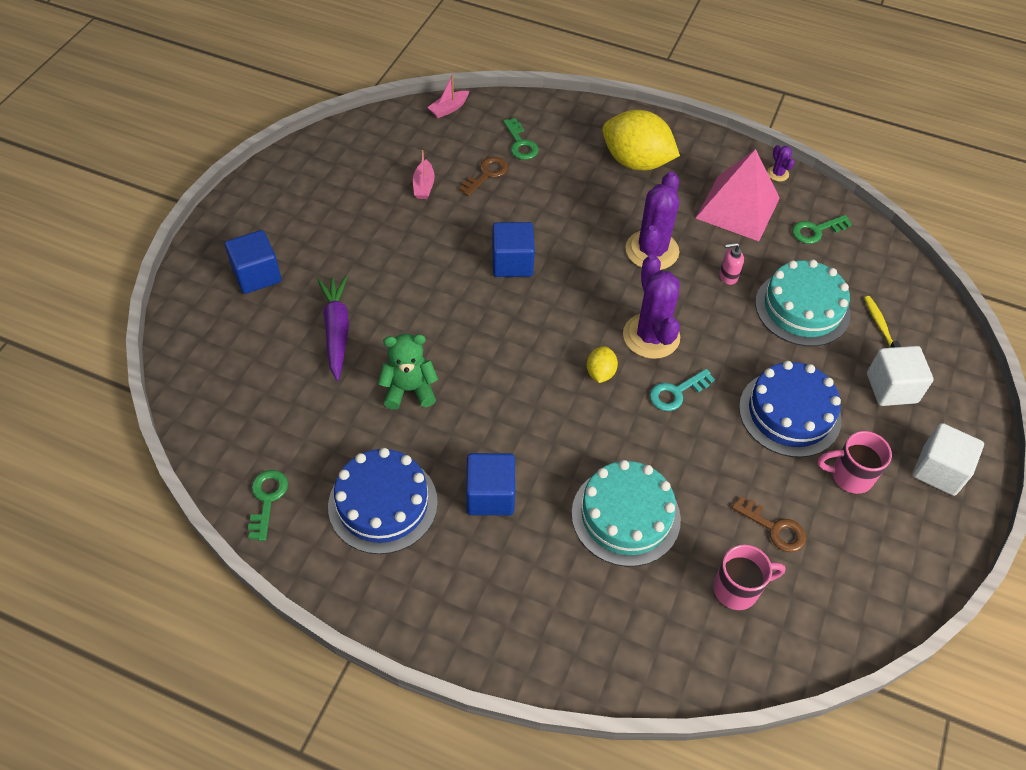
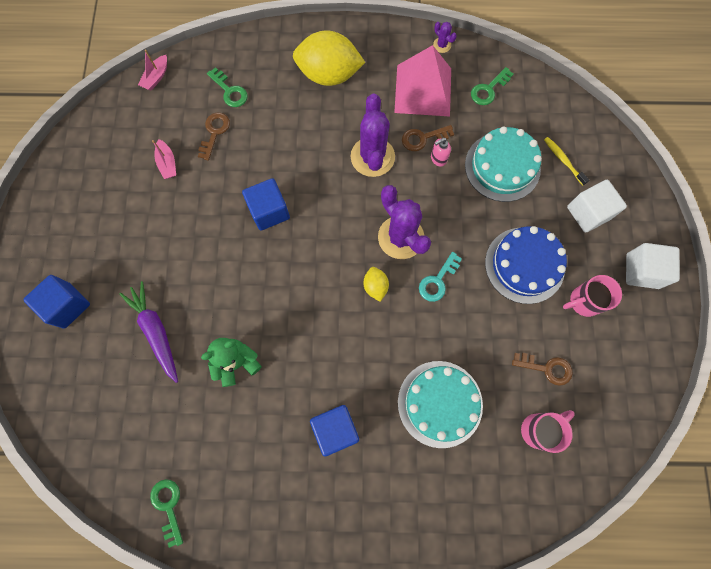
camera: 20 degrees left, 20 degrees up
(383, 504) = (258, 471): blue cake -> none
(718, 252) = (423, 138): none -> brown key

